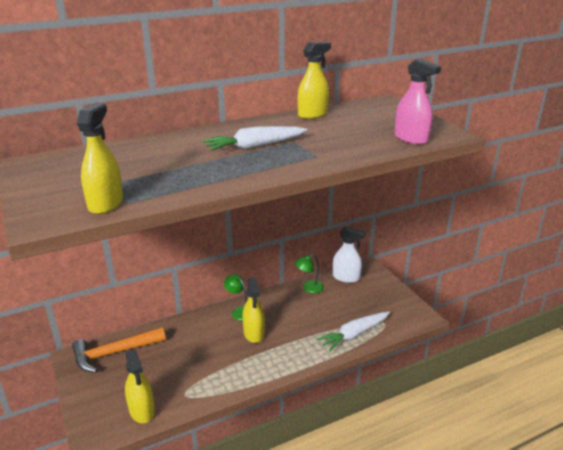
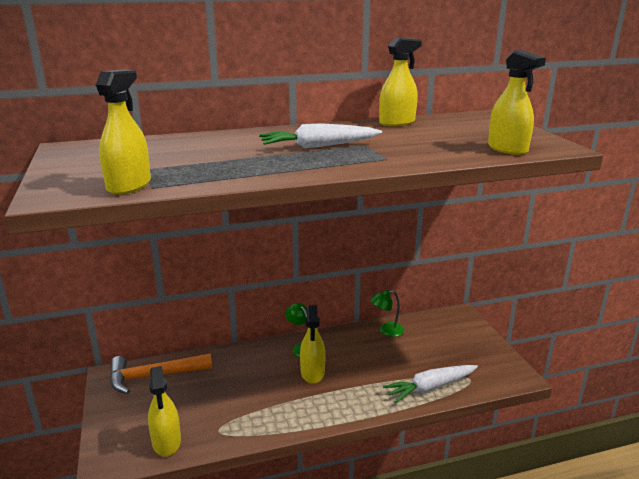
camera: 10 degrees right, 5 degrees down
(346, 277) = (432, 323): white spray bottle -> none
(411, 138) = (507, 149): pink spray bottle -> yellow spray bottle

